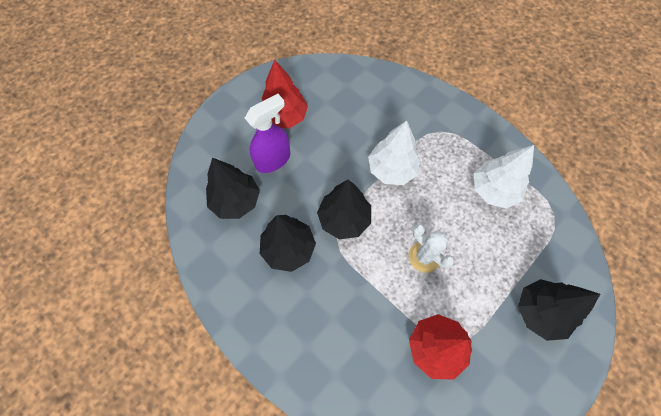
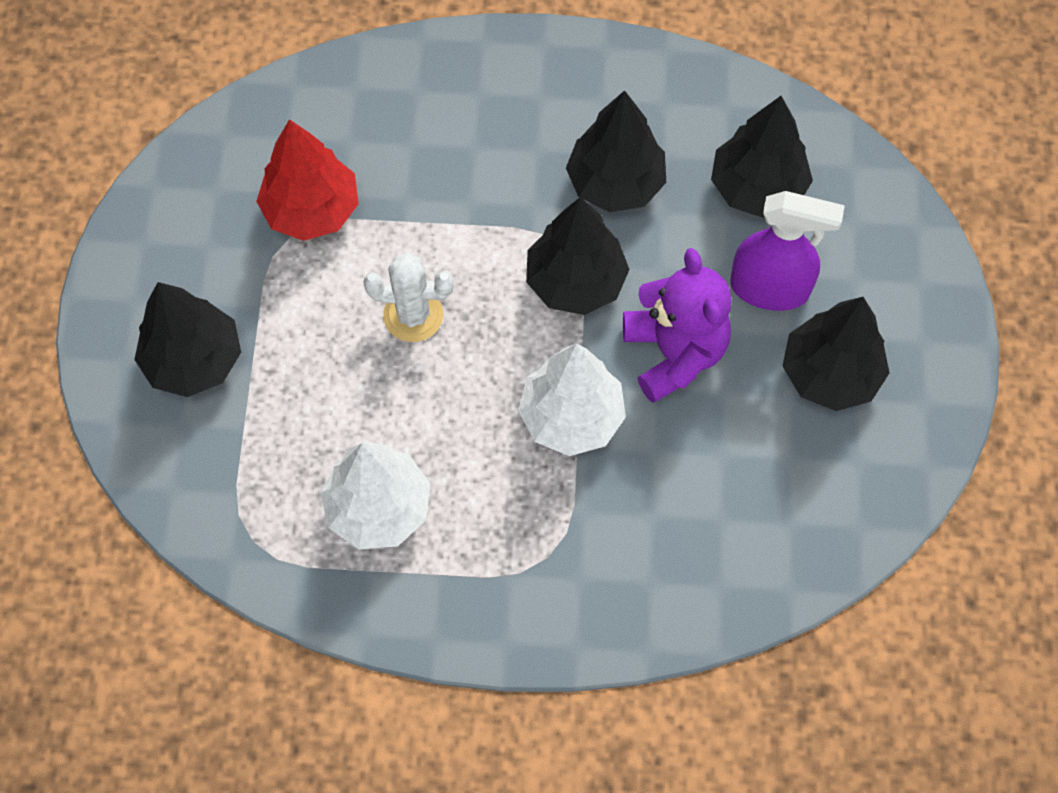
camera: 140 degrees right, 0 degrees up
(273, 160) = (770, 288): purple spray bottle -> purple spray bottle turned 90 degrees counterclockwise
(284, 117) = (830, 373): red tree -> black tree
(332, 163) = (674, 353): none -> purple teddy bear

